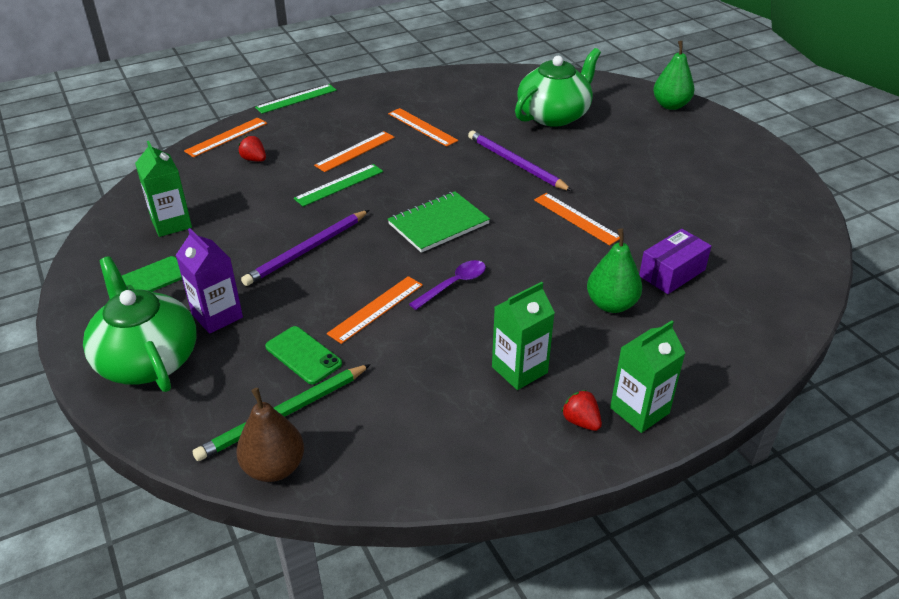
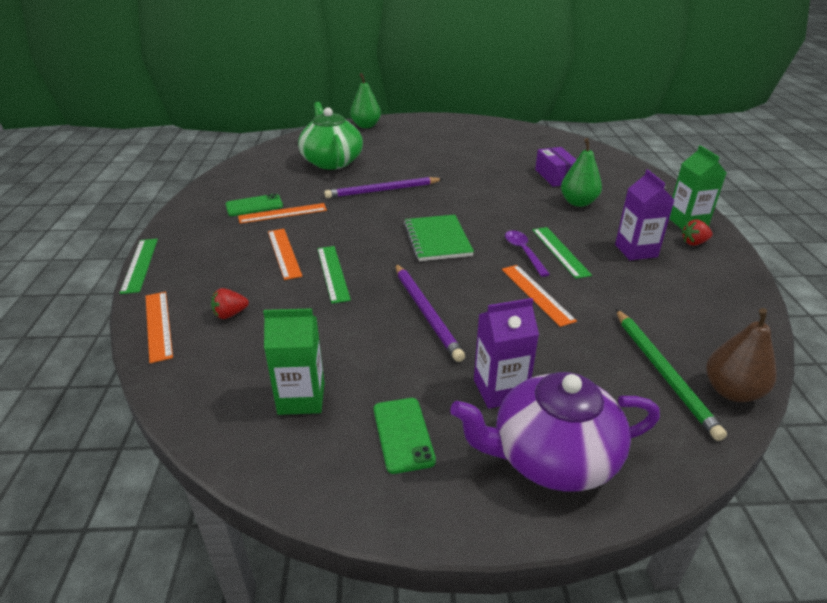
camera: 65 degrees left, 5 degrees down
(147, 359) = (552, 457): green teapot -> purple teapot
(303, 355) = (584, 345): green phone -> green phone (254, 205)
(474, 310) = (560, 251): none -> green ruler
(519, 370) = (636, 251): green carton -> purple carton
(576, 218) = (473, 188): orange ruler -> none

